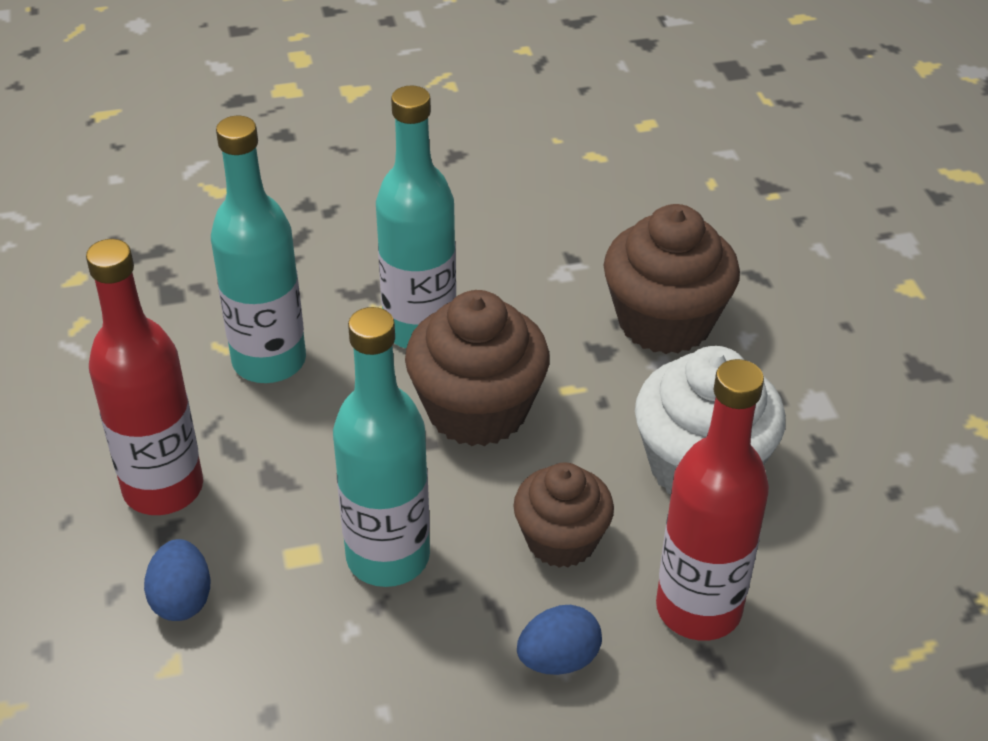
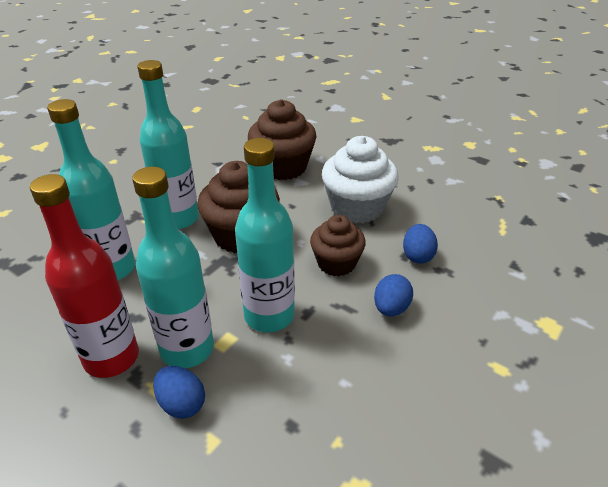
camera: 40 degrees left, 5 degrees down
(250, 535) = (187, 349): none -> turquoise bottle
(698, 609) = (417, 256): red bottle -> blue egg

